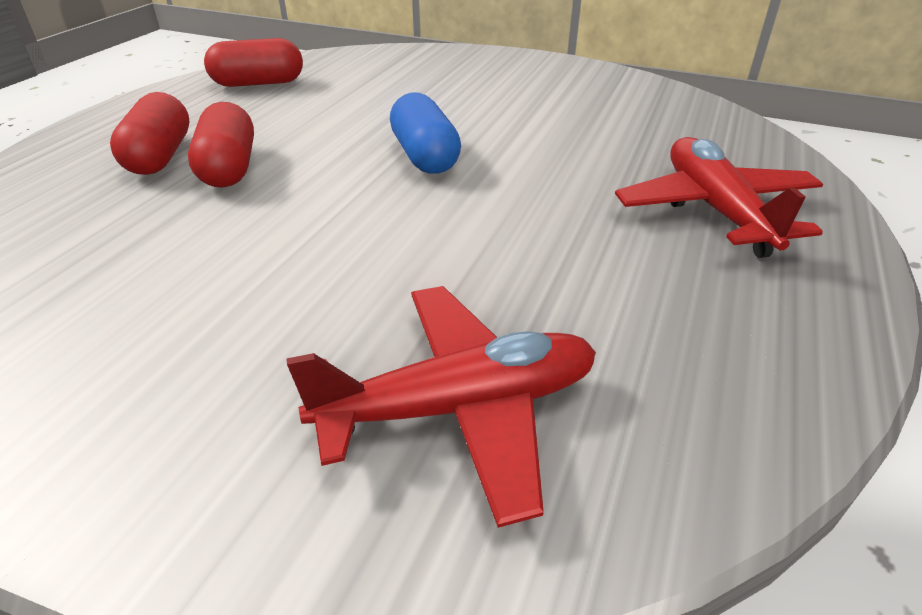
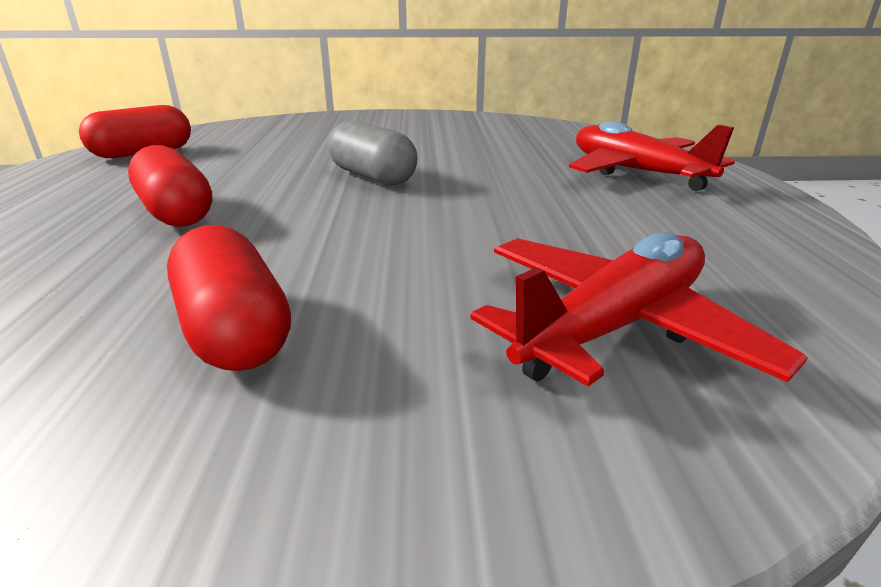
camera: 25 degrees left, 10 degrees down
(160, 156) = (79, 216): red capsule -> red capsule (234, 331)
(425, 156) = (372, 177): blue capsule -> grey capsule

